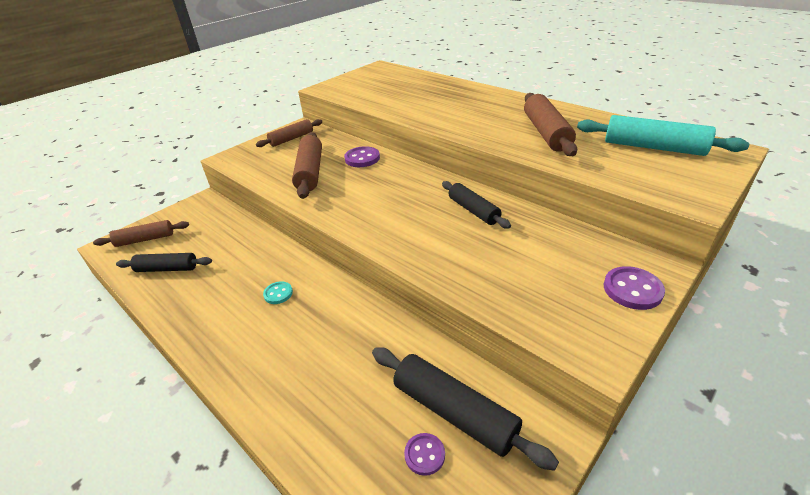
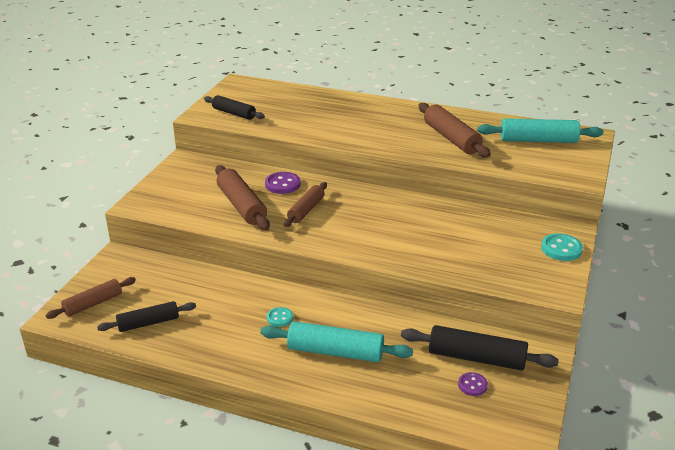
camera: 25 degrees left, 5 degrees down
(291, 139) = (188, 175): brown rolling pin -> brown rolling pin (306, 210)
(300, 350) = (335, 351): none -> turquoise rolling pin
(473, 210) = (418, 214): black rolling pin -> black rolling pin (234, 113)
(632, 289) = (561, 249): purple button -> turquoise button

